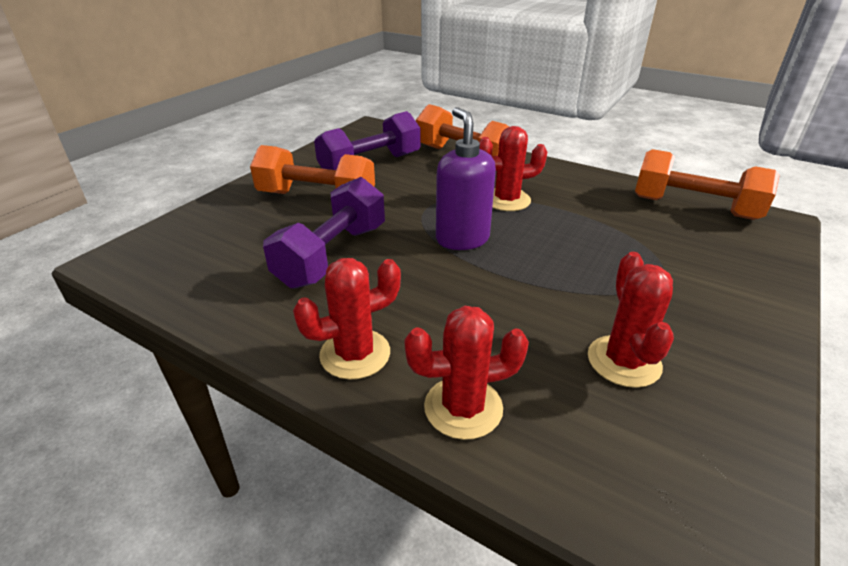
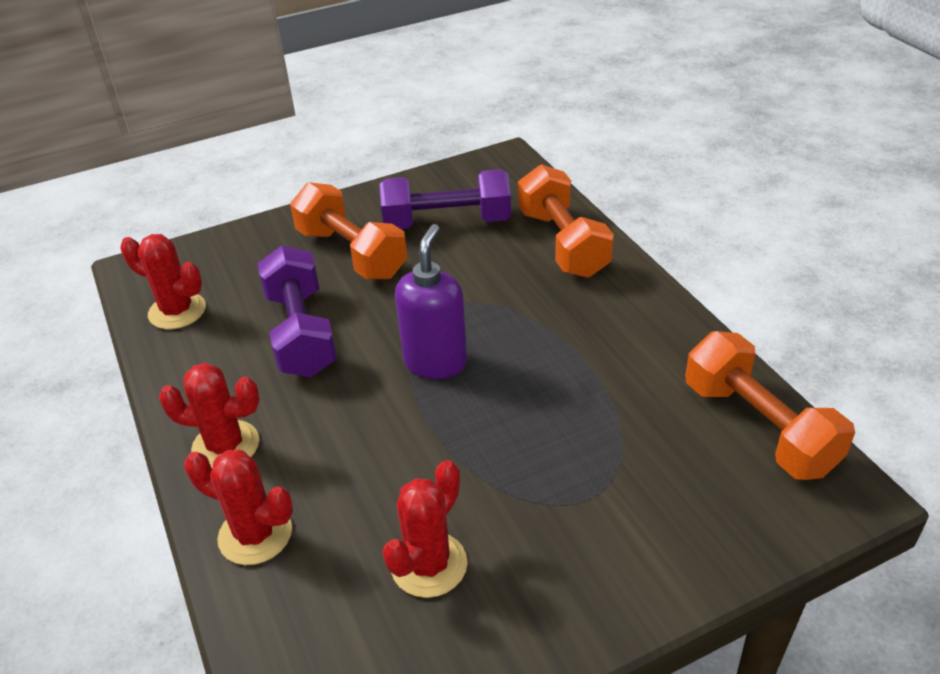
camera: 35 degrees right, 5 degrees up
(332, 255) = (301, 333): purple dumbbell -> purple dumbbell turned 75 degrees counterclockwise
(507, 200) = (539, 328): red cactus -> red cactus (177, 311)

